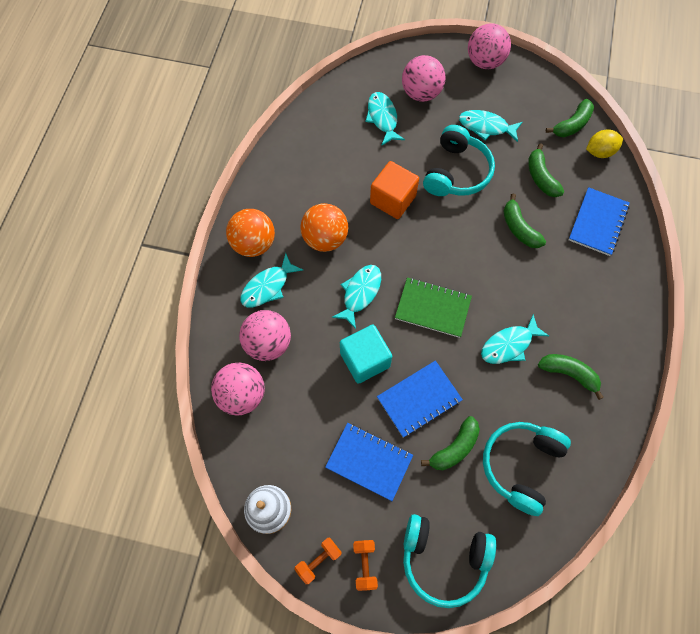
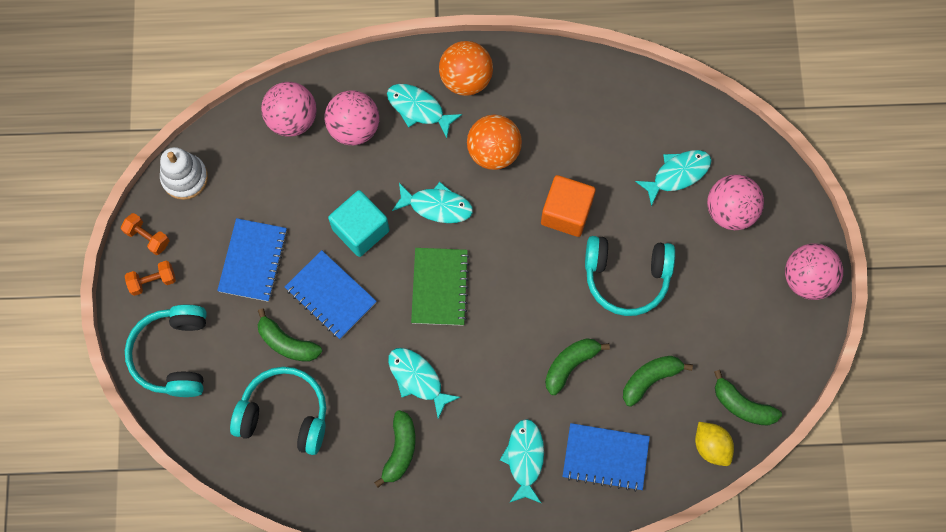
camera: 75 degrees right, 5 degrees up
(486, 127) = (704, 299): turquoise fish -> turquoise fish (525, 458)

